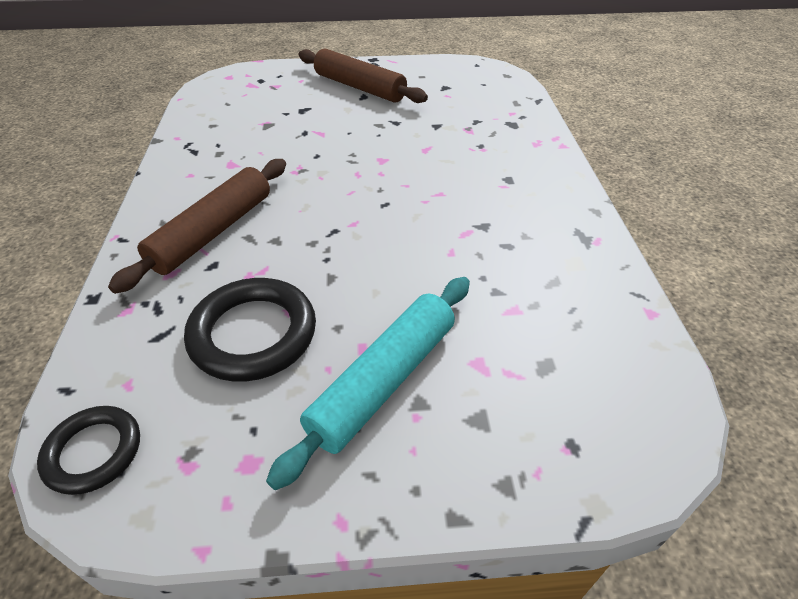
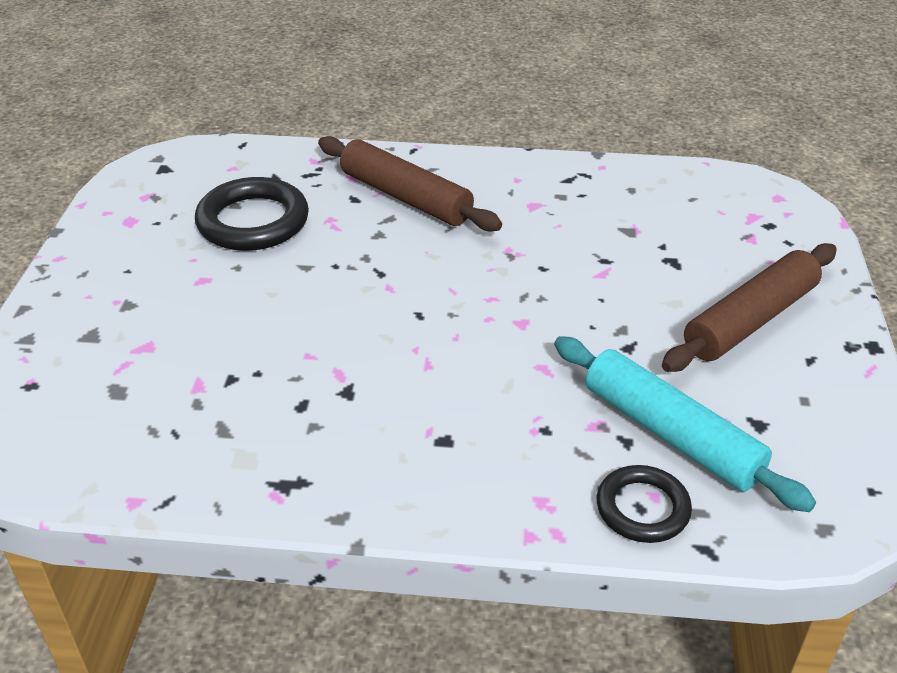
camera: 100 degrees right, 5 degrees down
(93, 452) = (180, 160): black ring -> black ring (642, 508)
(384, 381) = (161, 287): turquoise rolling pin -> turquoise rolling pin (670, 434)

